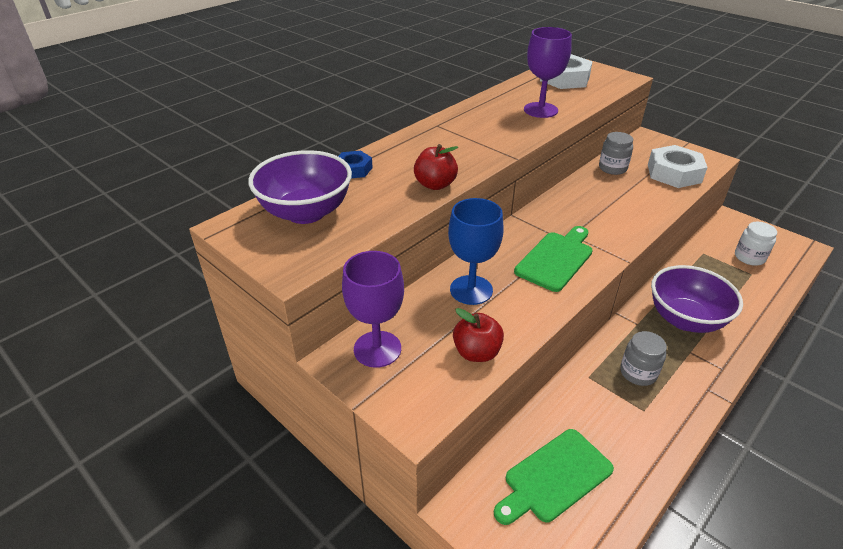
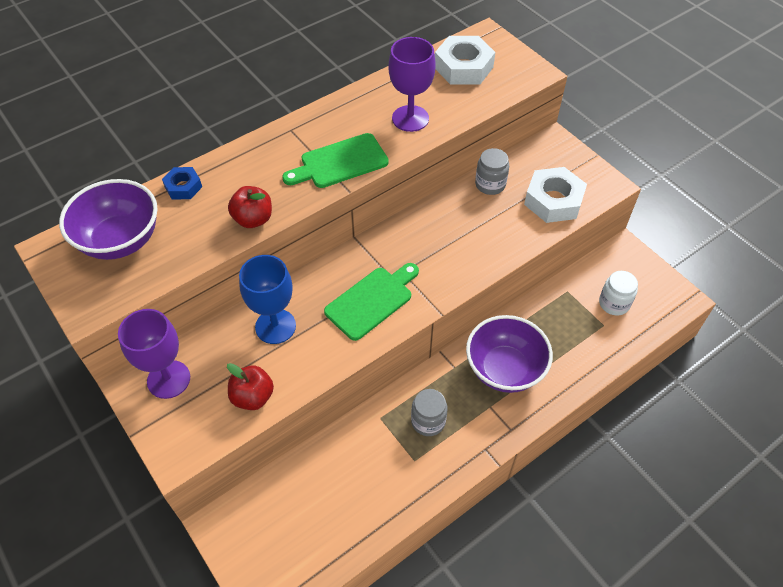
camera: 10 degrees right, 15 degrees up
(554, 477) = (306, 510): green cutting board -> green cutting board (340, 162)

